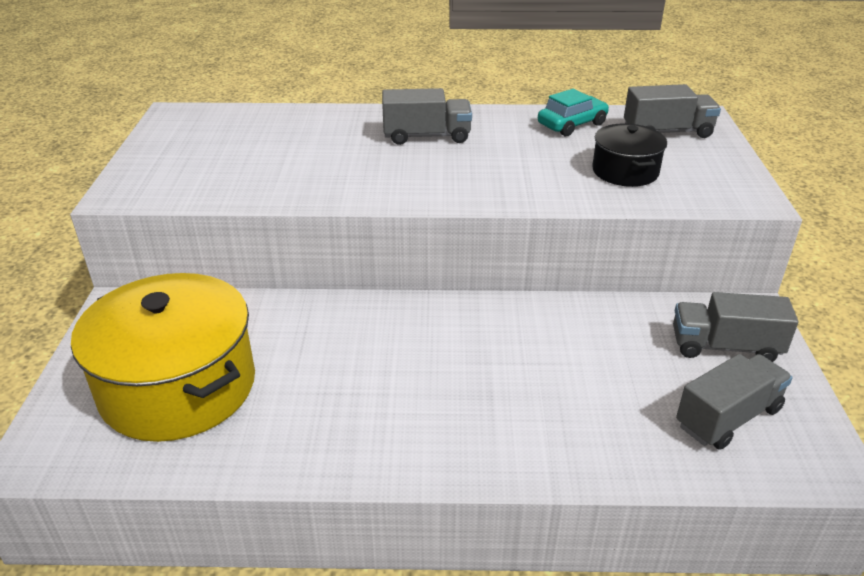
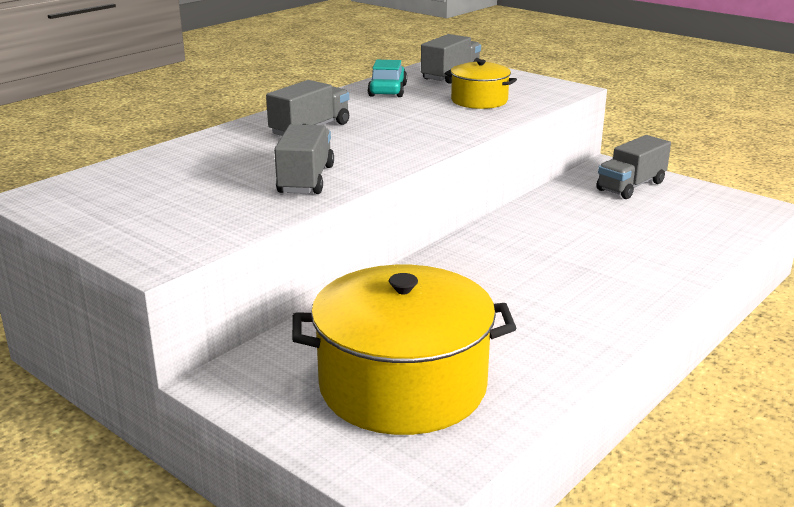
camera: 50 degrees left, 10 degrees down
(625, 171) = (479, 101): black pot -> yellow pot
(728, 417) = (693, 212): grey truck -> grey truck (306, 180)

